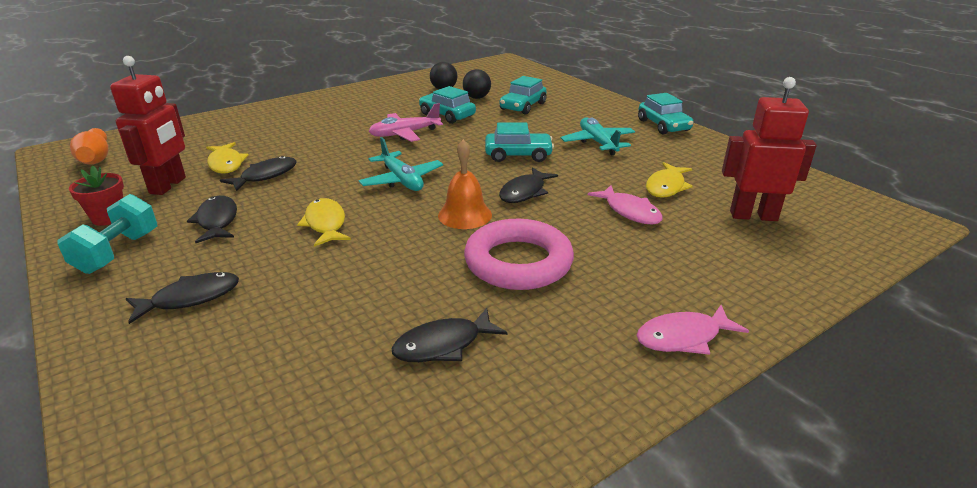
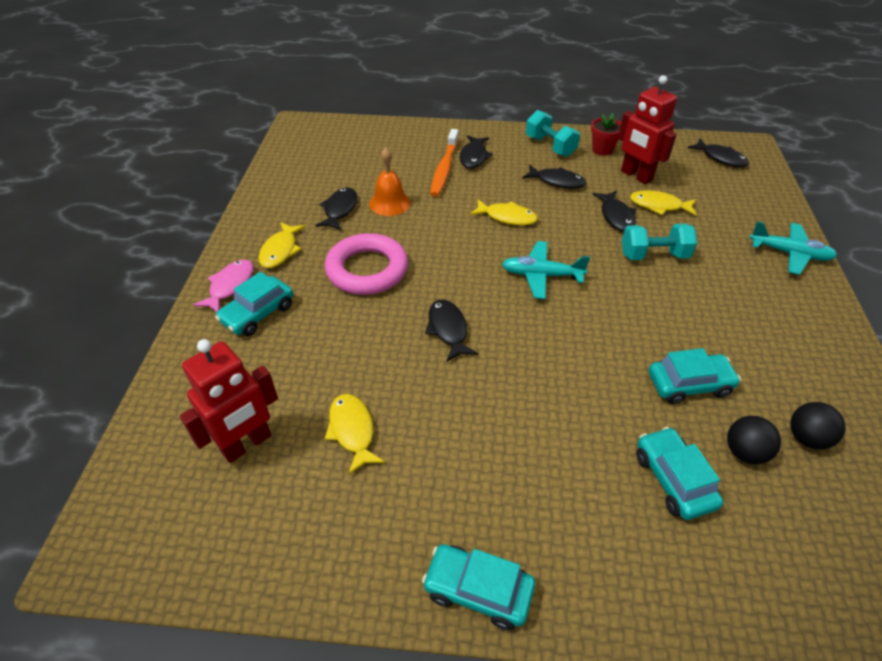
camera: 130 degrees right, 15 degrees up
(96, 158) = (721, 158): orange bowling pin -> black fish
(246, 308) = (444, 168): none -> orange toothbrush
(315, 149) = (653, 255): none -> turquoise dumbbell
(405, 134) = (651, 323): pink plane -> none
(465, 215) = (450, 279): orange bell -> orange bell (389, 203)
(518, 155) = (524, 373): turquoise car -> turquoise car (258, 313)
(581, 341) = (280, 251): none -> yellow fish
(598, 143) = (492, 463): turquoise plane -> turquoise plane (789, 254)
(630, 211) = (349, 368): pink fish -> none

